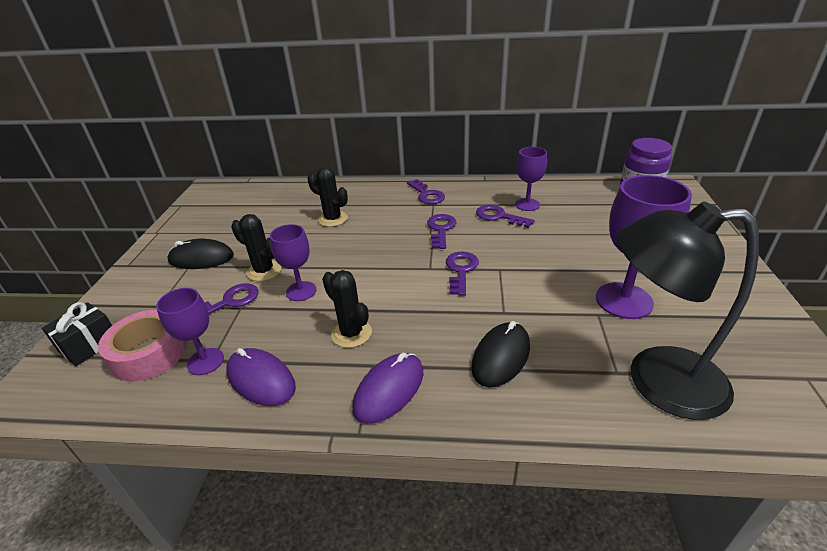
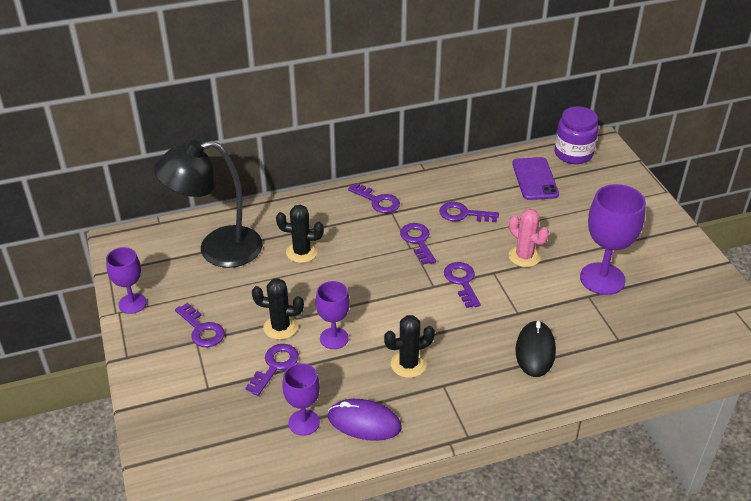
camera: 25 degrees left, 5 degrees up
(89, 345) = (180, 441): black gift -> none
(149, 353) = (246, 431): pink tape -> none
(201, 258) = (202, 330): black mouse -> purple key
(351, 333) = (408, 364): black cactus -> black cactus turned 45 degrees counterclockwise
(389, 390) = (469, 400): purple mouse -> none
(527, 204) = (481, 194): purple goblet -> purple goblet (132, 303)
(541, 262) = (524, 256): none -> pink cactus
(588, 201) = (535, 179): none -> purple phone
(656, 380) = (646, 338): black lamp -> black lamp (217, 249)

